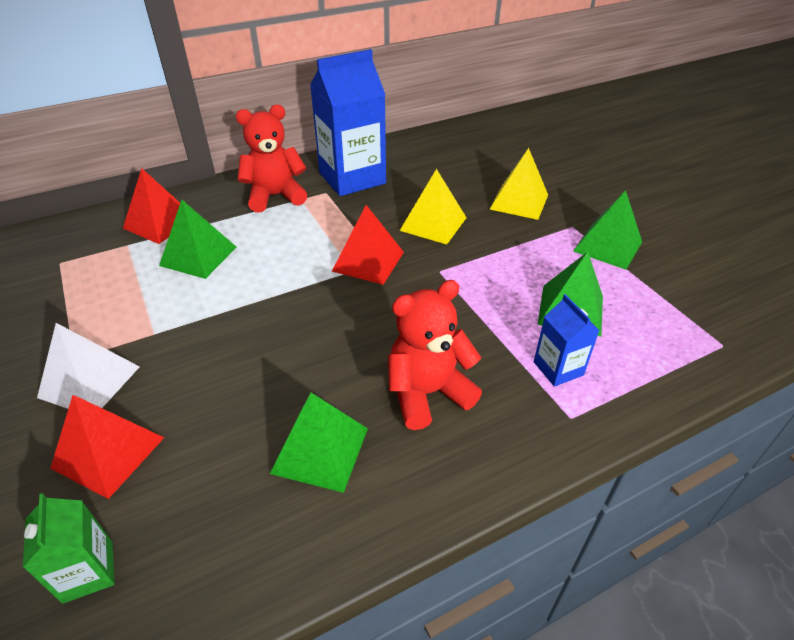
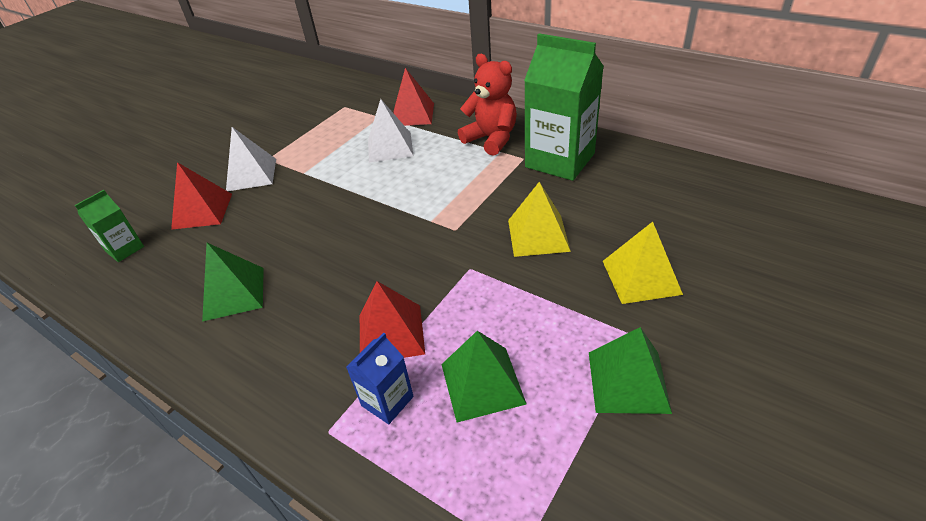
camera: 65 degrees right, 0 degrees up
(198, 256) = (390, 147): green pyramid -> white pyramid
(352, 178) = (560, 160): blue carton -> green carton
(368, 261) = (449, 223): red pyramid -> red pyramid (391, 334)
(427, 393) = (312, 324): red teddy bear -> none

